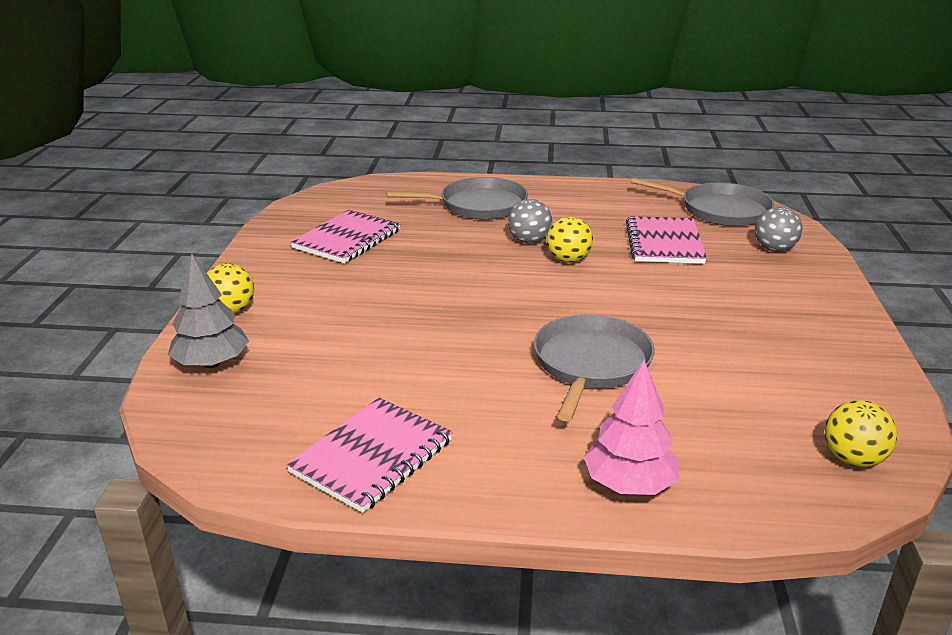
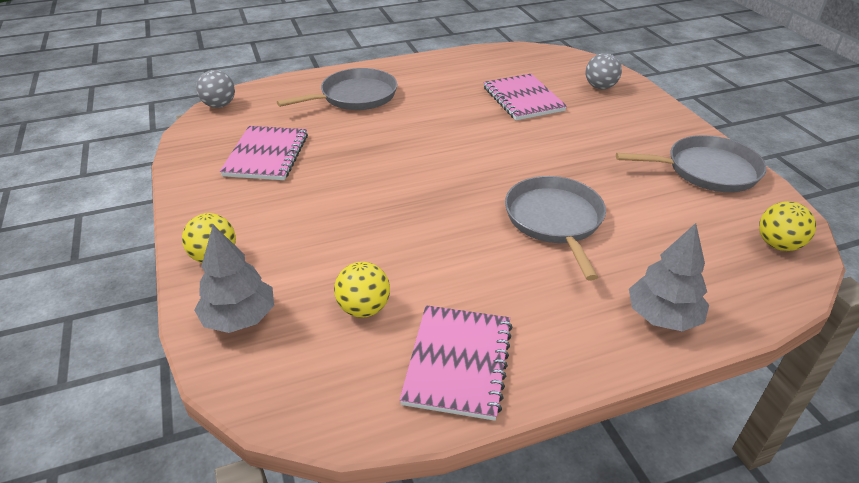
camera: 25 degrees left, 10 degrees up
(529, 241) = (422, 121): grey ball -> grey ball (219, 105)
(568, 260) = (465, 131): yellow ball -> yellow ball (364, 308)
(629, 484) = (663, 316): pink tree -> grey tree
(720, 210) = (539, 62): grey pan -> grey pan (707, 170)

